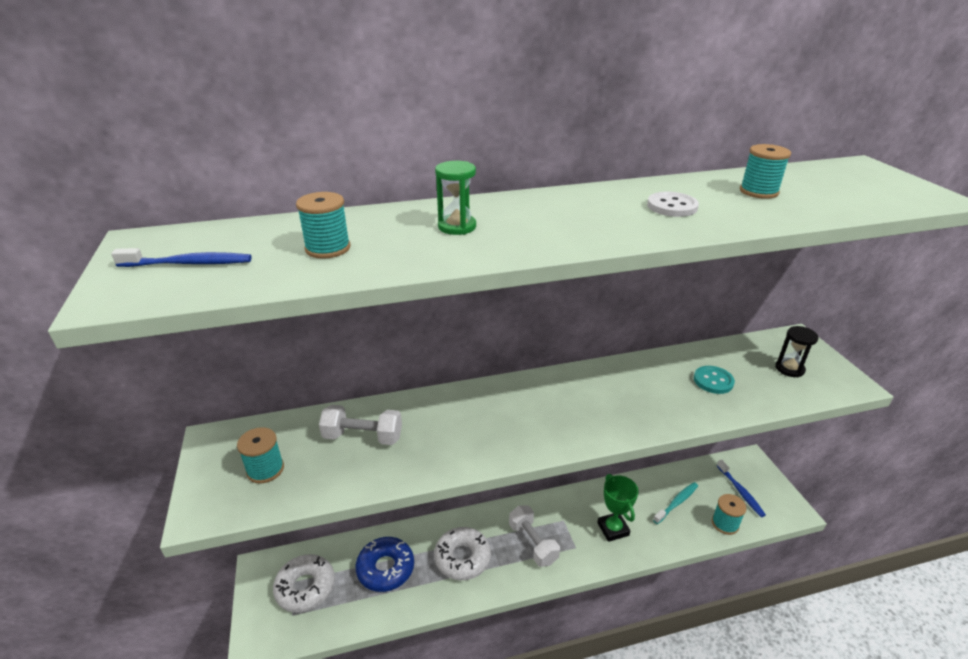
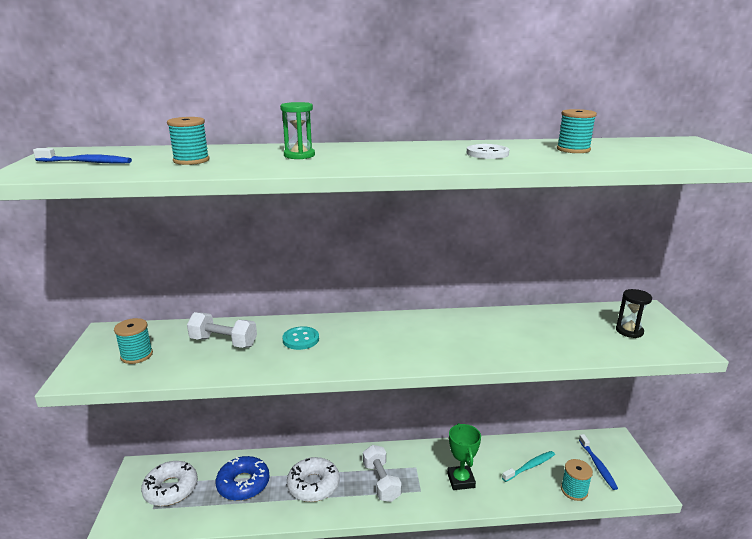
camera: 10 degrees right, 10 degrees down
(713, 381) = (550, 333): turquoise button -> turquoise button (301, 339)

